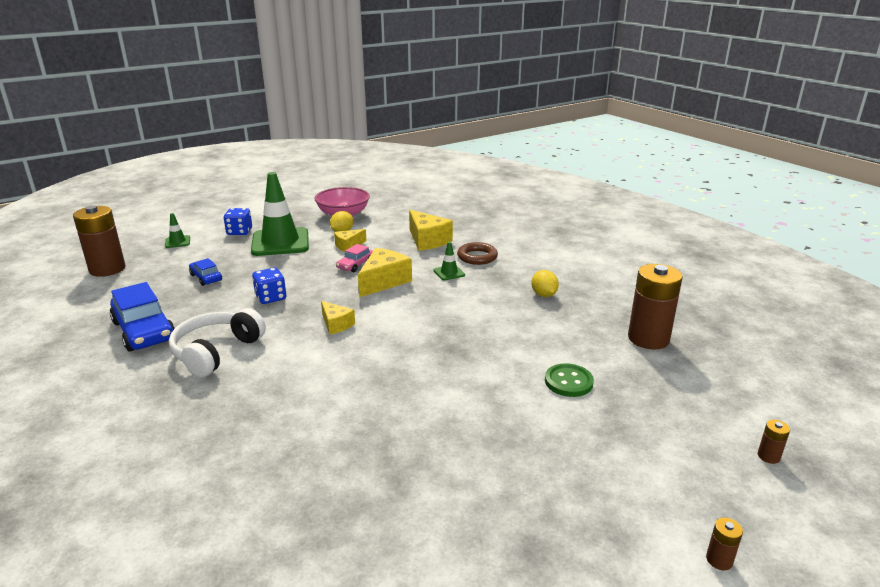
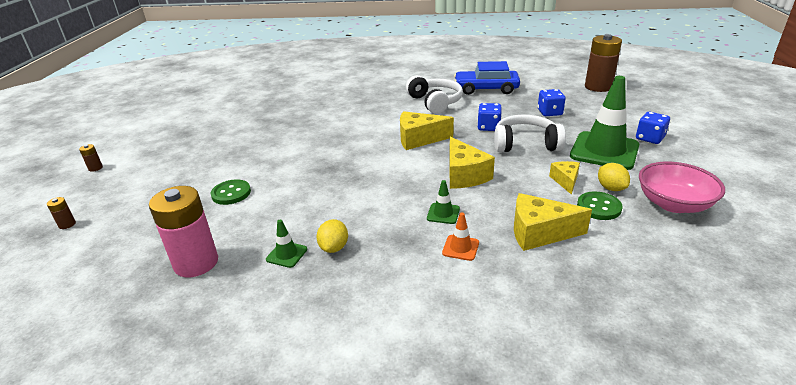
camera: 130 degrees right, 5 degrees up
(177, 242) = (640, 112): green traffic cone -> green traffic cone (286, 254)
(206, 277) = (549, 112): blue car -> blue dice
(296, 272) = (525, 144): none -> white headphones
(336, 324) = (419, 139): yellow cheese -> yellow cheese, size x1.68
(355, 265) = (514, 172): pink car -> none
(373, 231) = (599, 207): none -> green button
(477, 257) = (460, 248): brown ring -> orange traffic cone
(544, 295) = (334, 247): yellow lemon -> yellow lemon turned 75 degrees clockwise
(648, 339) = (196, 263): brown battery -> pink battery

